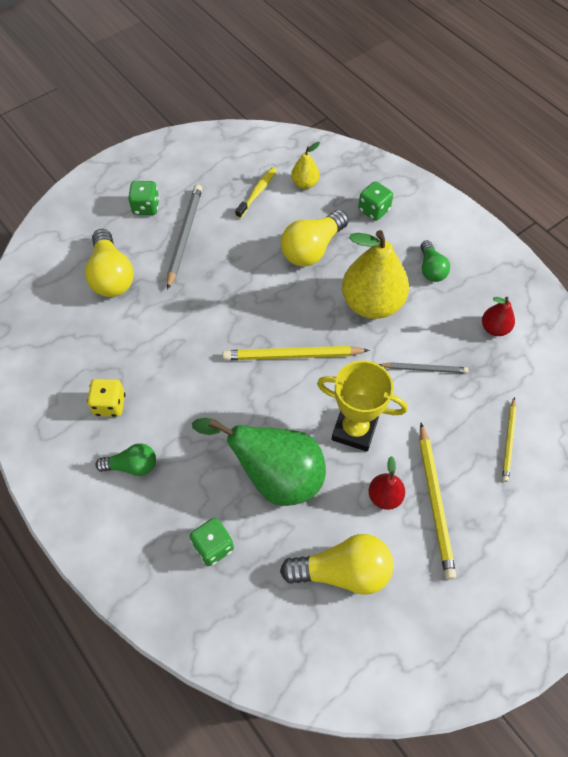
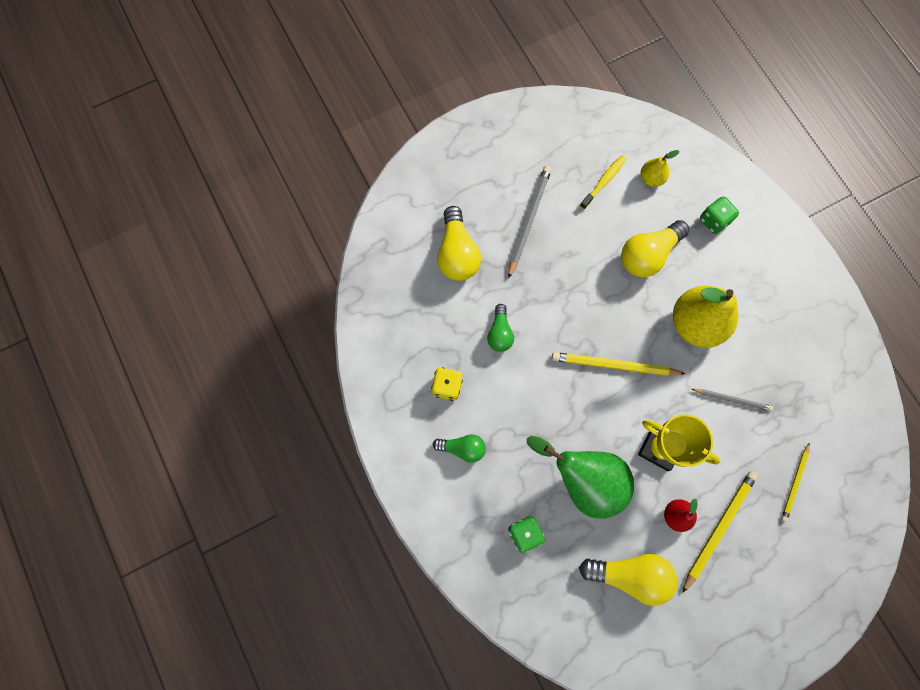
camera: 10 degrees right, 15 degrees up
(146, 207) = (495, 181): green dice -> none
(431, 269) = (758, 296): green light bulb -> green light bulb (500, 333)
(435, 502) = (718, 528): yellow pencil -> yellow pencil turned 150 degrees counterclockwise
(494, 328) = (805, 369): red pear -> none

